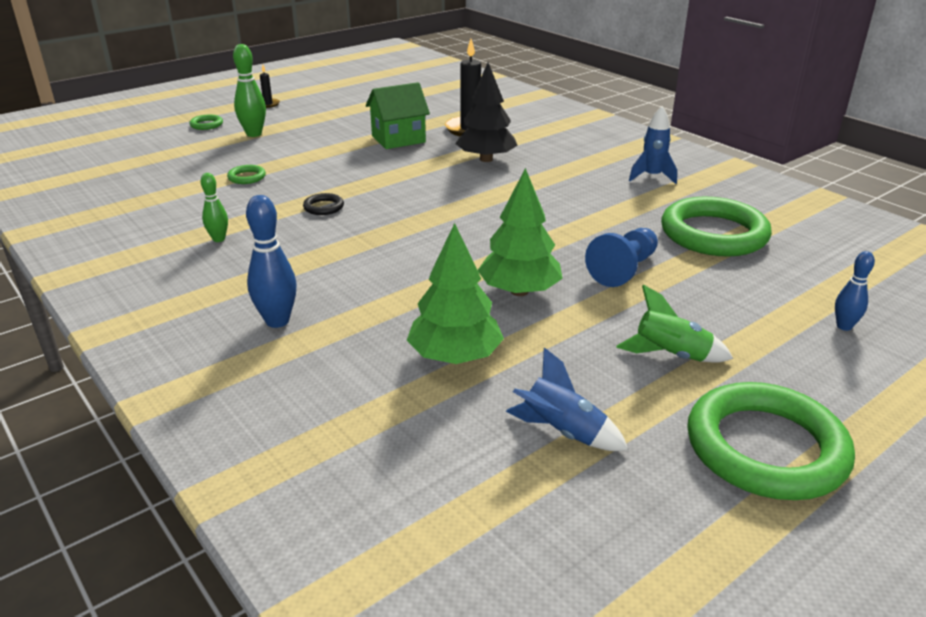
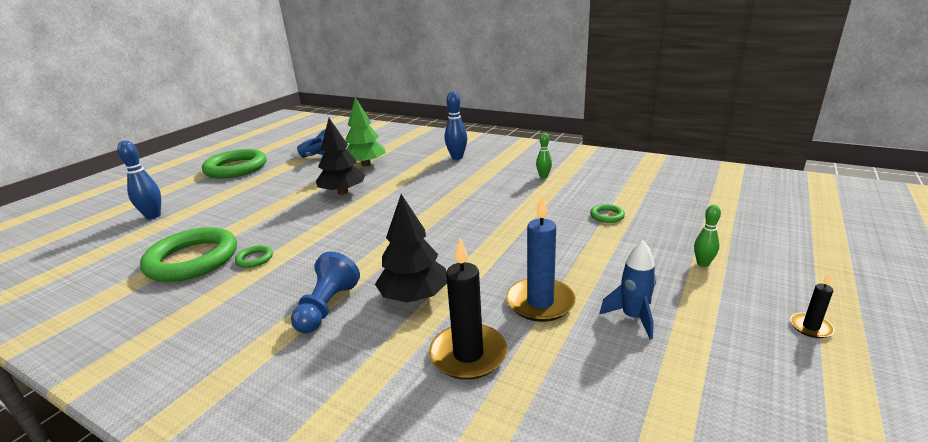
camera: 160 degrees right, 5 degrees down
(206, 125) = (779, 263): green ring -> green ring (254, 259)
(254, 134) = (703, 264): green bowling pin -> green bowling pin, size x0.62
(323, 207) = (510, 208): black ring -> none
(398, 139) = (540, 302): green house -> blue candle
(519, 291) = (343, 192): green tree -> black tree
(623, 270) = (277, 217): blue pawn -> blue pawn (327, 307)
(652, 177) = (218, 319): blue rocket -> blue rocket (633, 318)
(671, 355) = (262, 185): green rocket -> none
(844, 326) = (153, 216): blue bowling pin -> blue bowling pin, size x1.63

